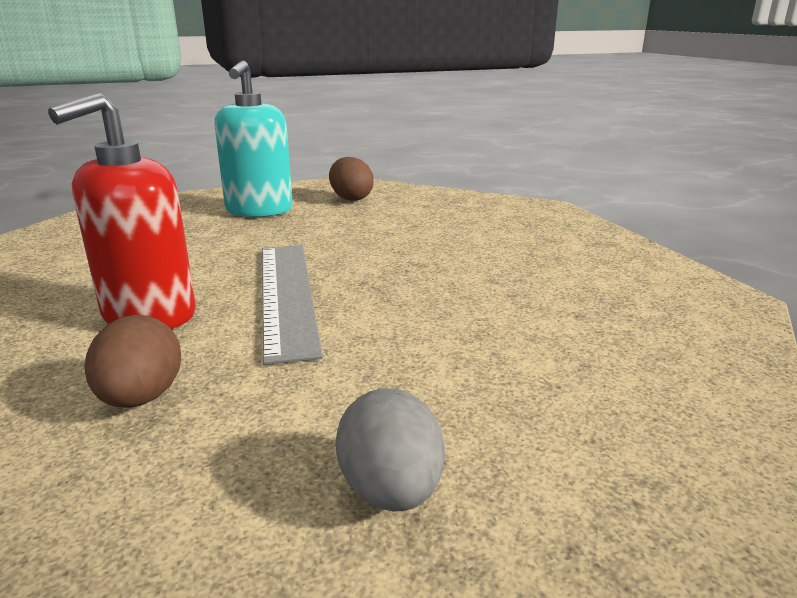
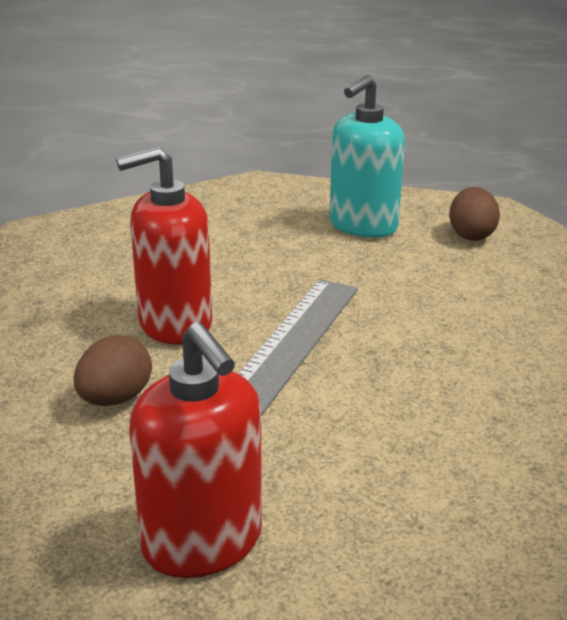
camera: 35 degrees right, 5 degrees up
(391, 490) = (202, 542): grey egg -> red soap dispenser

